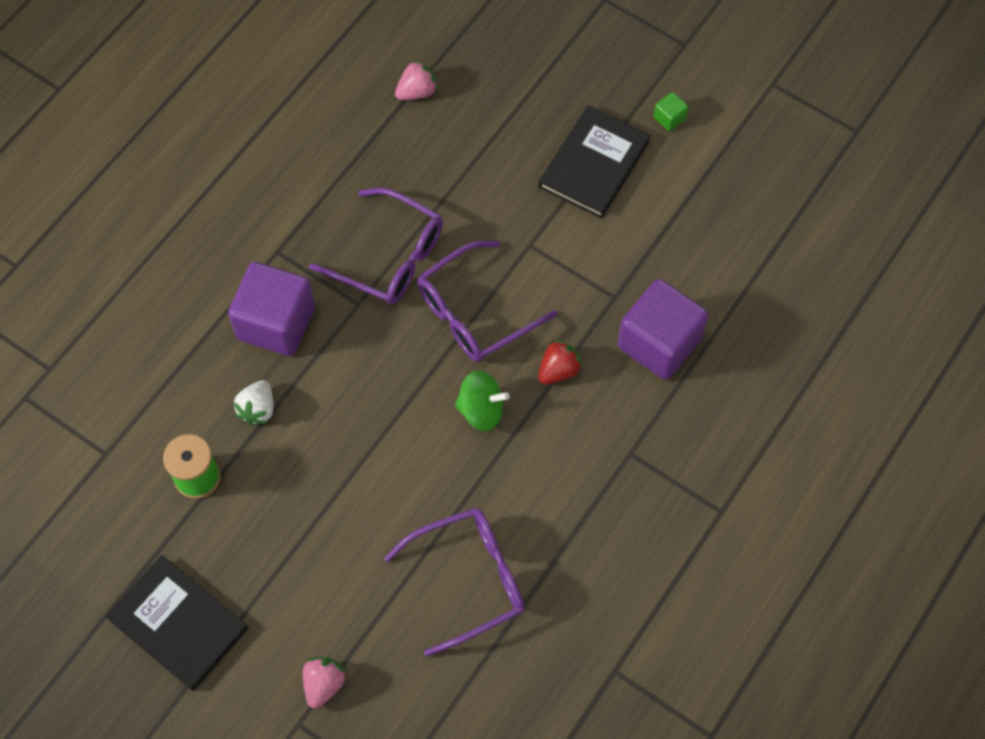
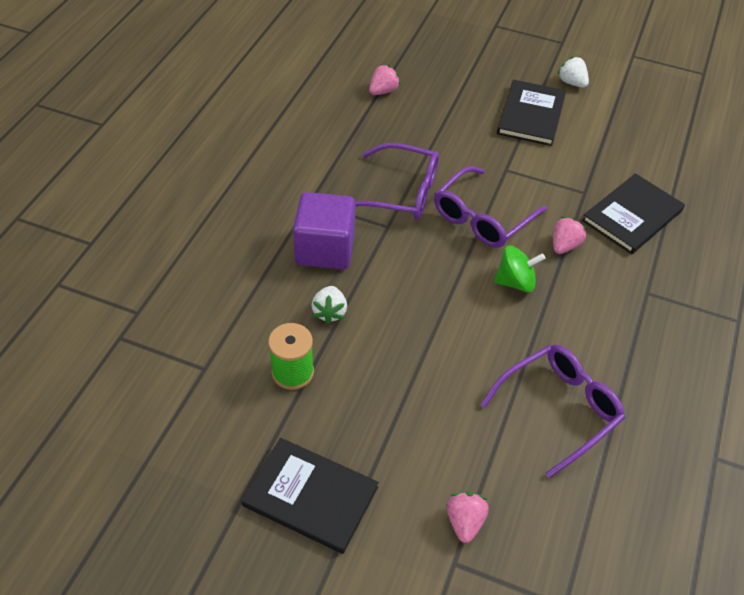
camera: 15 degrees left, 15 degrees down
(558, 370) = (564, 245): red strawberry -> pink strawberry
(659, 343) = (632, 216): purple cube -> black book
(669, 118) = (572, 83): green cube -> white strawberry

